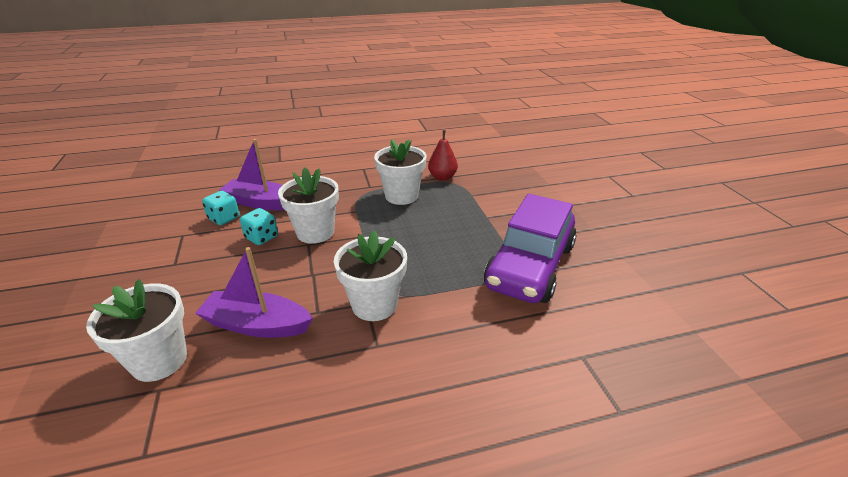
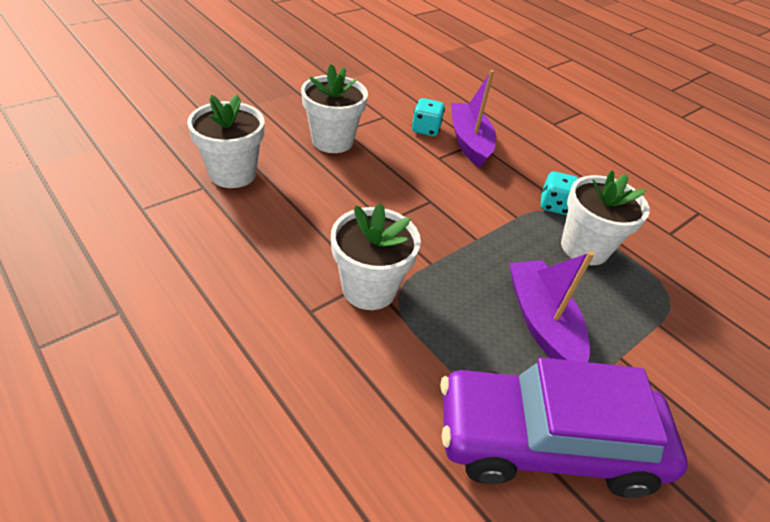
camera: 60 degrees right, 10 degrees up
(257, 325) = (297, 212): purple boat -> purple boat (541, 322)
(261, 237) = (416, 165): turquoise dice -> turquoise dice (554, 205)
(315, 232) = (453, 199): white flower pot -> white flower pot (332, 141)
(442, 177) = (670, 277): red pear -> none

